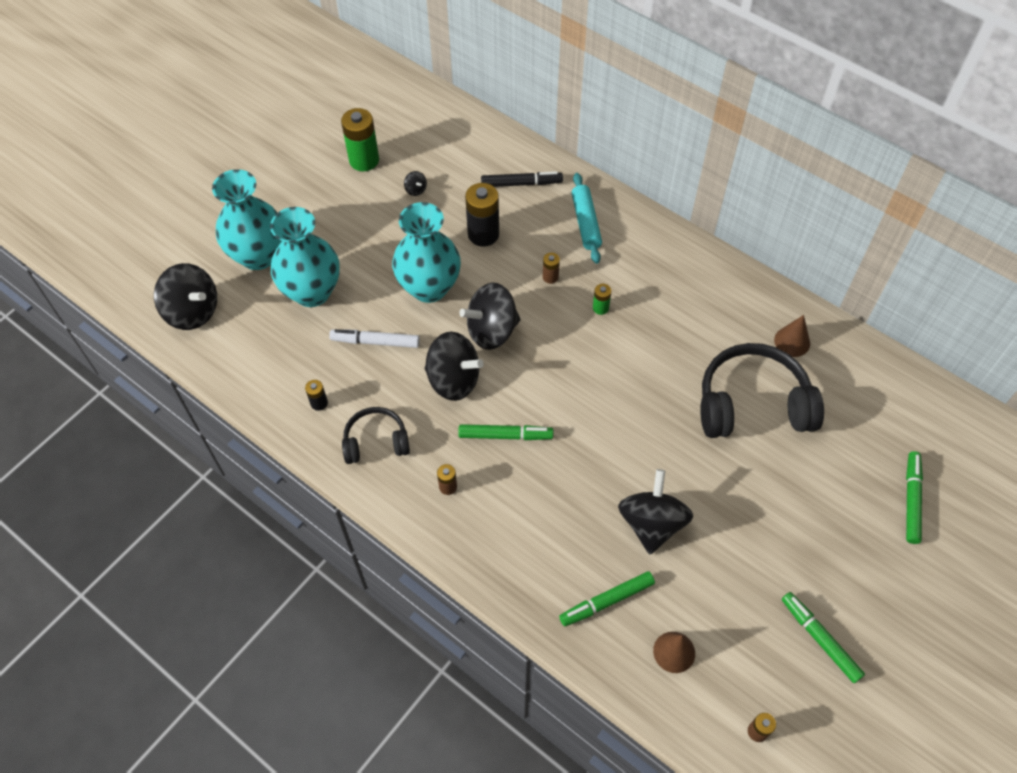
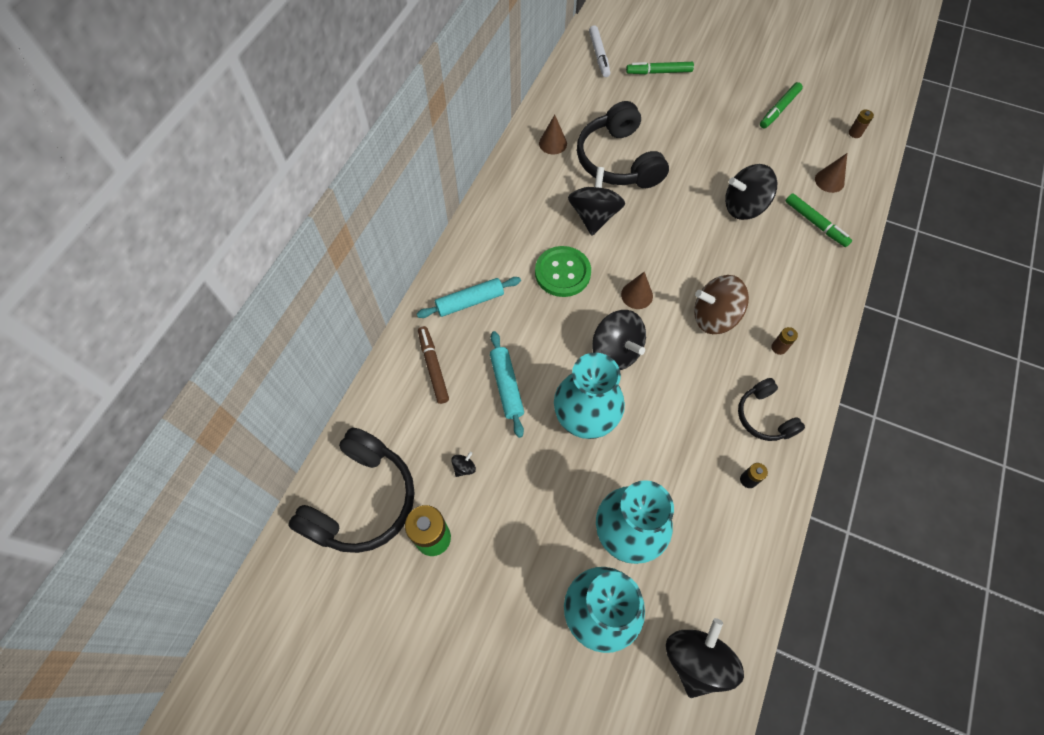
camera: 105 degrees left, 5 degrees up
(375, 342) = (663, 449): white marker -> white marker (599, 55)
(413, 120) = (362, 500): none -> black headphones
(453, 380) = (678, 370): black spinning top -> black spinning top (594, 216)
(483, 234) = (506, 386): black battery -> turquoise rolling pin
(505, 435) = (714, 317): green marker -> brown spinning top
(521, 183) = (433, 367): black marker -> brown marker
(550, 277) = (541, 317): brown battery -> none
(554, 369) = (637, 295): none -> brown cone
(600, 308) = (562, 273): green battery -> green button

